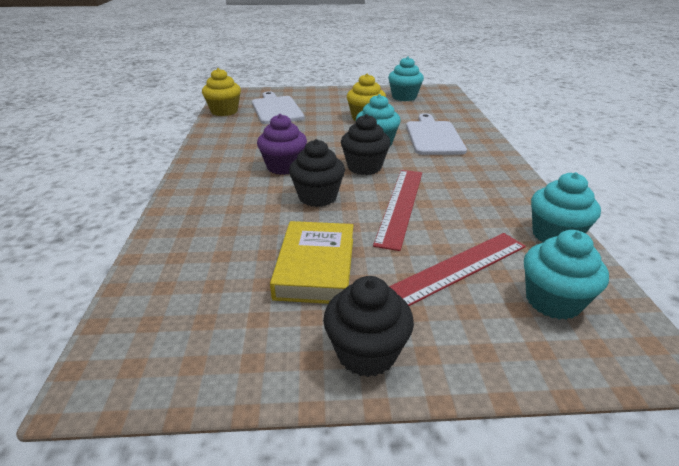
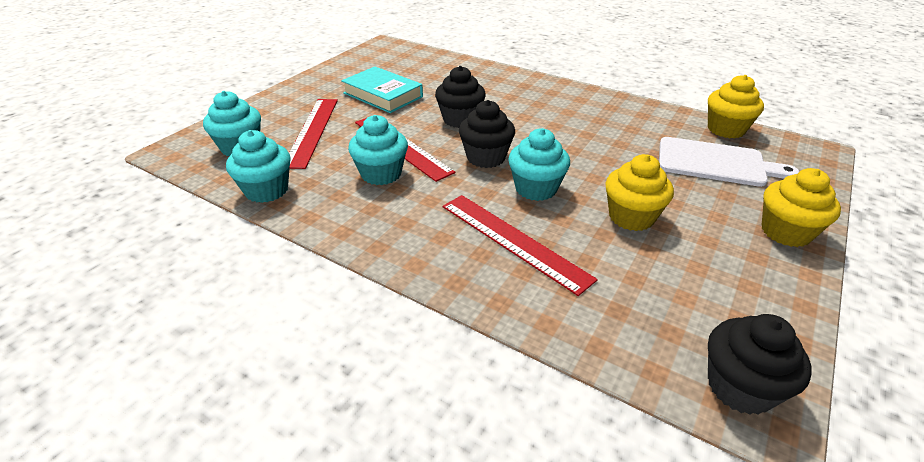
camera: 125 degrees right, 5 degrees up
(284, 167) = (531, 122): purple cupcake -> none
(316, 267) = (382, 95): yellow book -> turquoise book
(328, 93) = (786, 232): none -> yellow cupcake
(366, 352) = (310, 88): black cupcake -> black cupcake (740, 387)
(404, 97) = (722, 310): turquoise cupcake -> turquoise cupcake (381, 174)
(433, 136) = (513, 240): white cutting board -> red ruler

